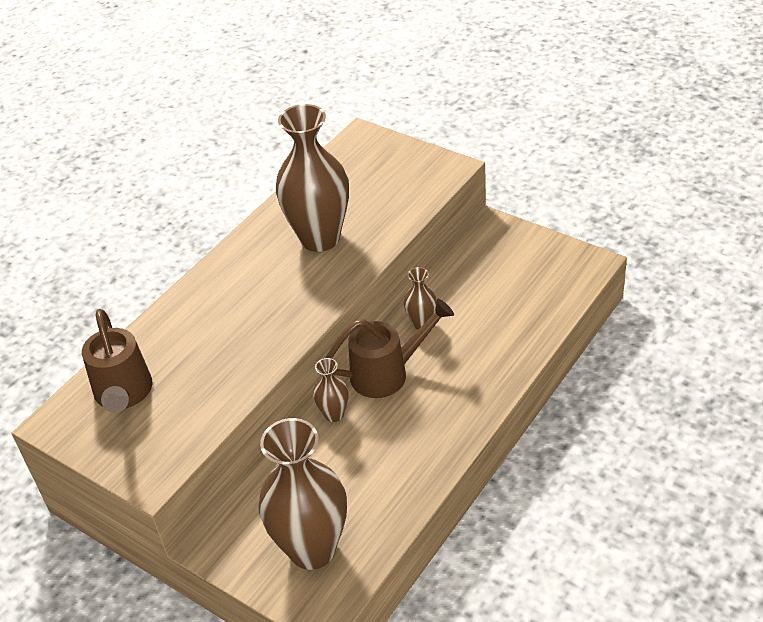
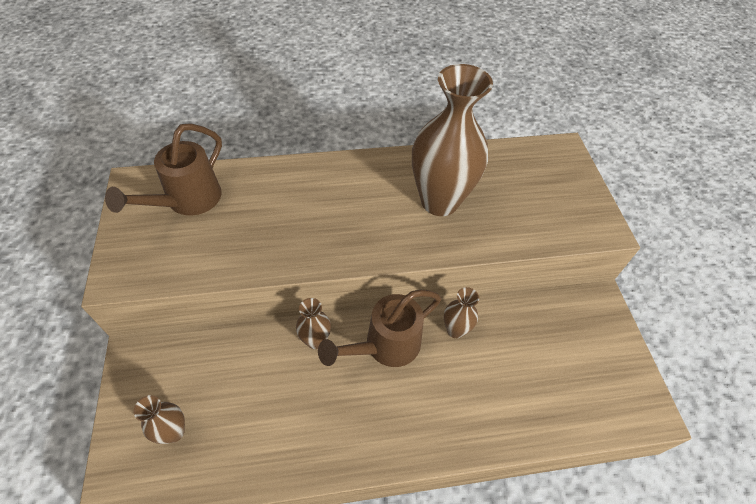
camera: 40 degrees right, 10 degrees up
(312, 549) = (174, 432): brown vase -> brown vase, size x0.46
(387, 373) = (385, 346): brown watering can -> brown watering can turned 120 degrees clockwise

